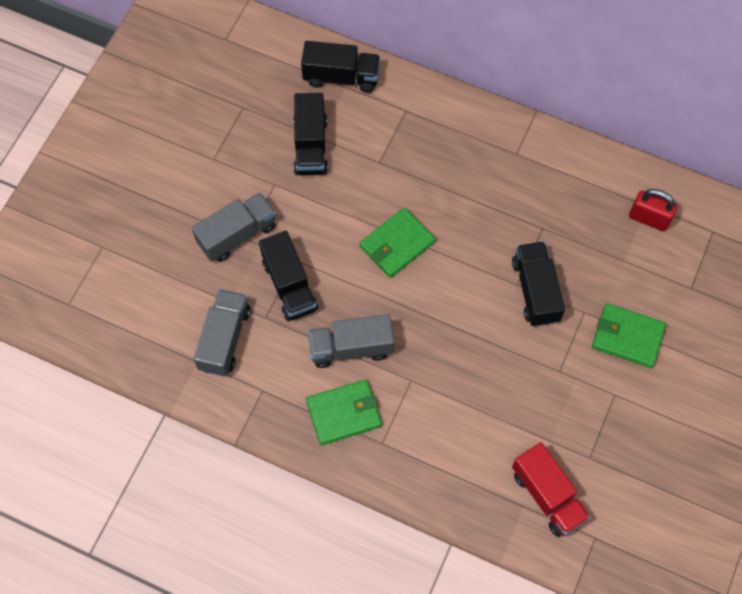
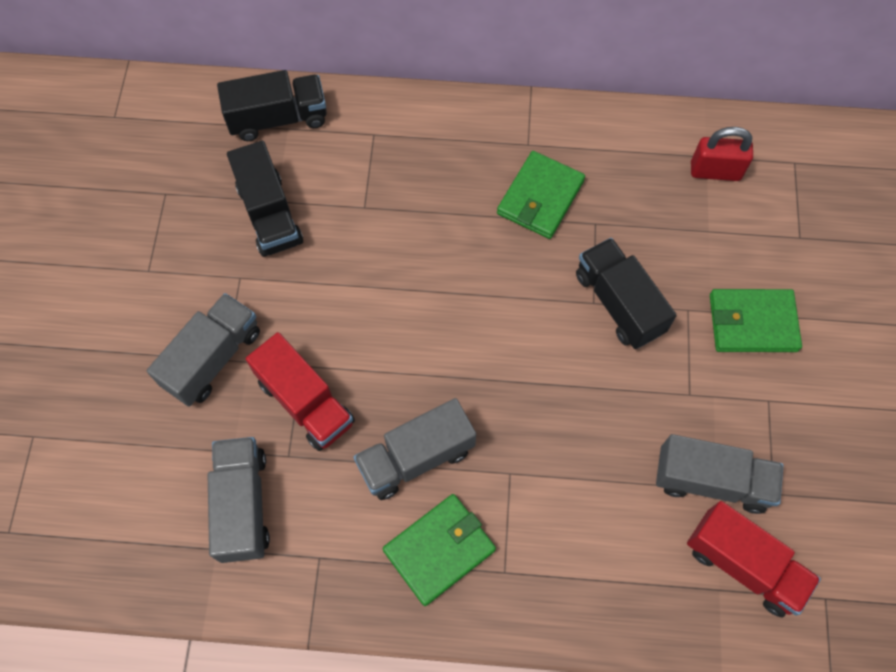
camera: 20 degrees left, 0 degrees up
(289, 285) = (305, 402): black truck -> red truck
(397, 244) = (425, 302): green wallet -> green wallet (540, 197)
(549, 434) = (711, 481): none -> grey truck

